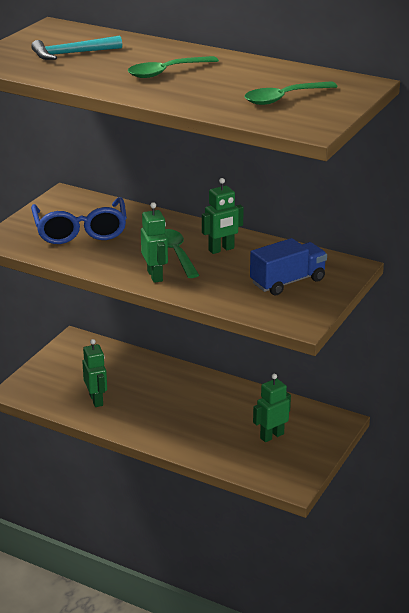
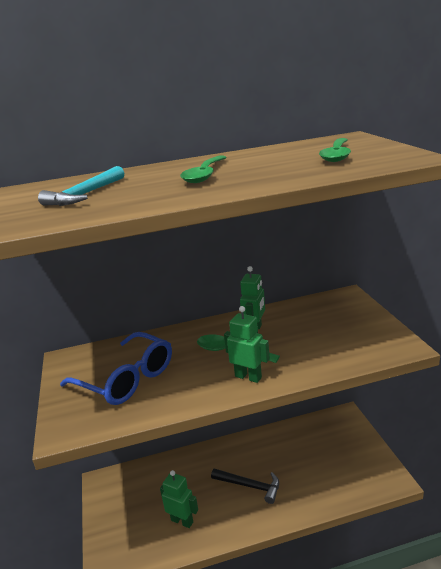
camera: 40 degrees left, 5 degrees down
(175, 413) = (250, 486): none -> black hammer
(271, 436) = (328, 455): green robot -> none
(287, 282) = (336, 325): blue truck -> none

